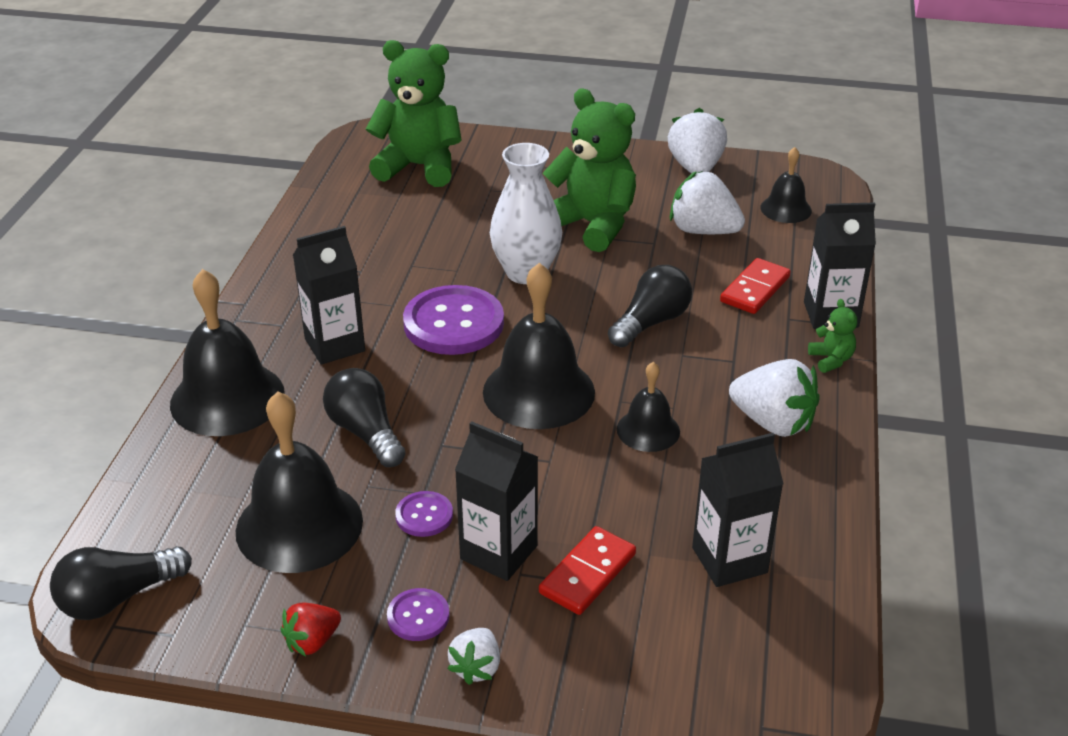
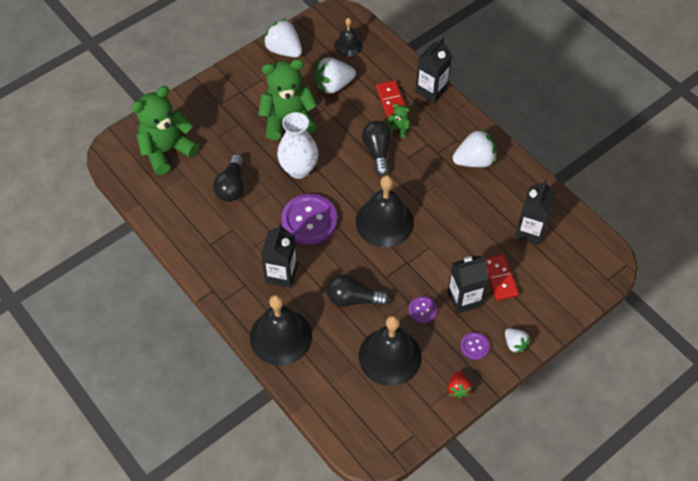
camera: 50 degrees left, 20 degrees up
(118, 598) = (376, 443): black light bulb -> black light bulb (232, 186)
(648, 430) = (441, 203): black bell -> none
(831, 360) = (457, 113): green teddy bear -> green teddy bear (398, 129)

